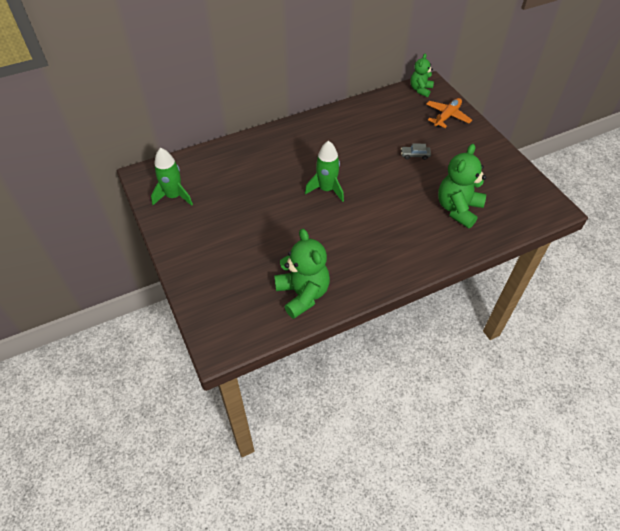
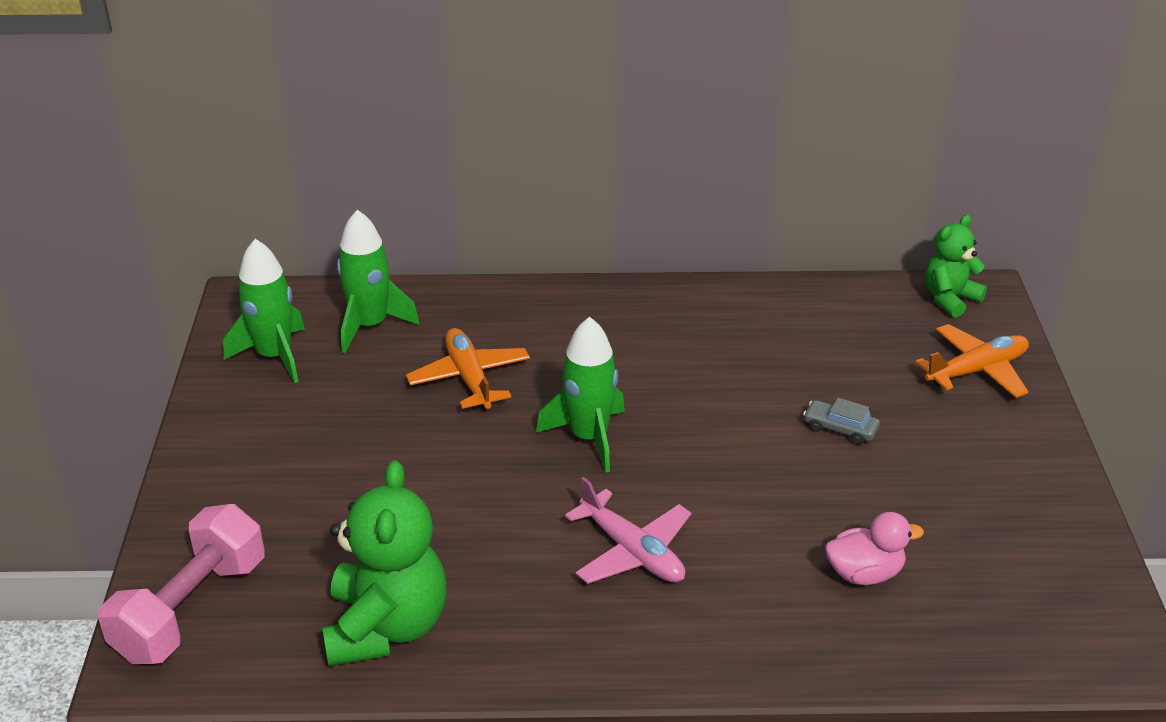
camera: 25 degrees right, 15 degrees down
(205, 170) = (370, 325): none -> green rocket
(219, 317) = (191, 609): none -> pink dumbbell
(263, 180) = (469, 378): none -> orange plane
(373, 230) = (632, 552): none -> pink plane
(458, 209) = (864, 573): green teddy bear -> pink duck

